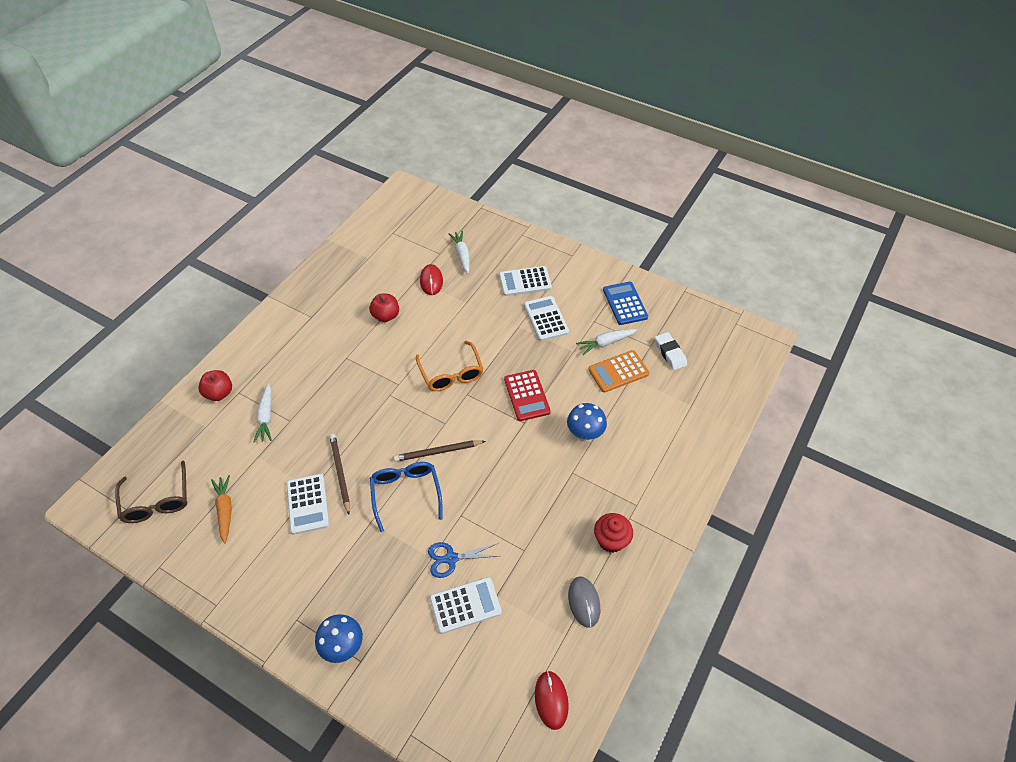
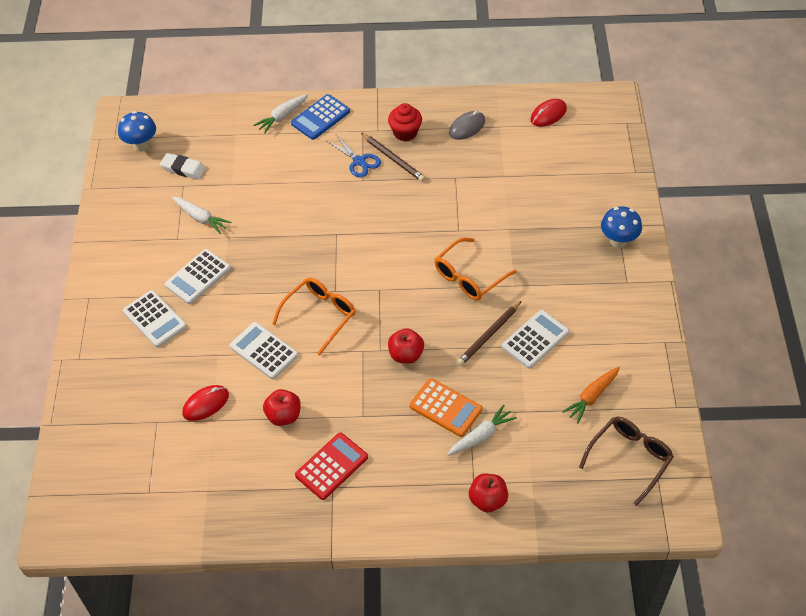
camera: 120 degrees left, 0 degrees up
(371, 408) = (406, 355): none -> red apple
(406, 493) = (469, 277): blue glasses -> orange glasses
(438, 452) = (412, 277): brown pencil -> brown pencil (393, 159)
(451, 558) = (499, 217): blue scissors -> blue scissors (359, 161)
(462, 255) = (146, 398): white carrot -> white carrot (282, 117)
(465, 605) = (526, 189): white calculator -> white calculator (264, 351)
(527, 395) = (305, 246): red calculator -> red calculator (331, 466)
(585, 435) = (318, 188): blue mushroom -> blue mushroom (141, 145)
(618, 372) = (231, 195): orange calculator -> orange calculator (445, 408)
(625, 303) = (137, 225): blue calculator -> blue calculator (320, 117)
(670, 353) = (183, 169): white eraser -> white eraser turned 75 degrees clockwise

